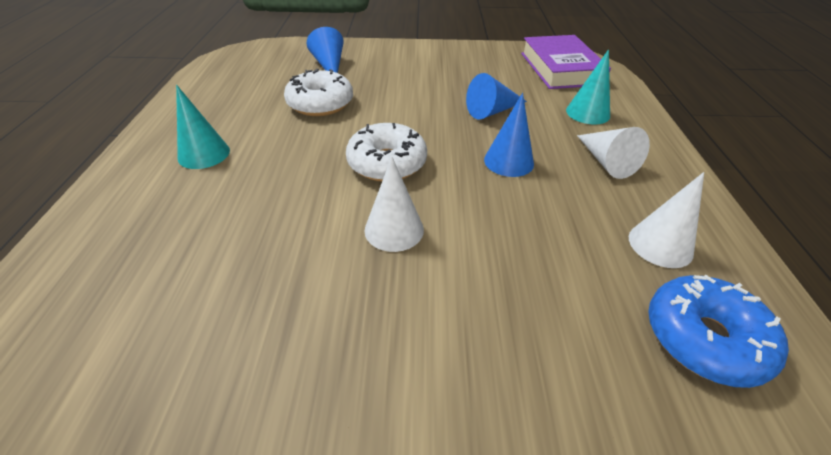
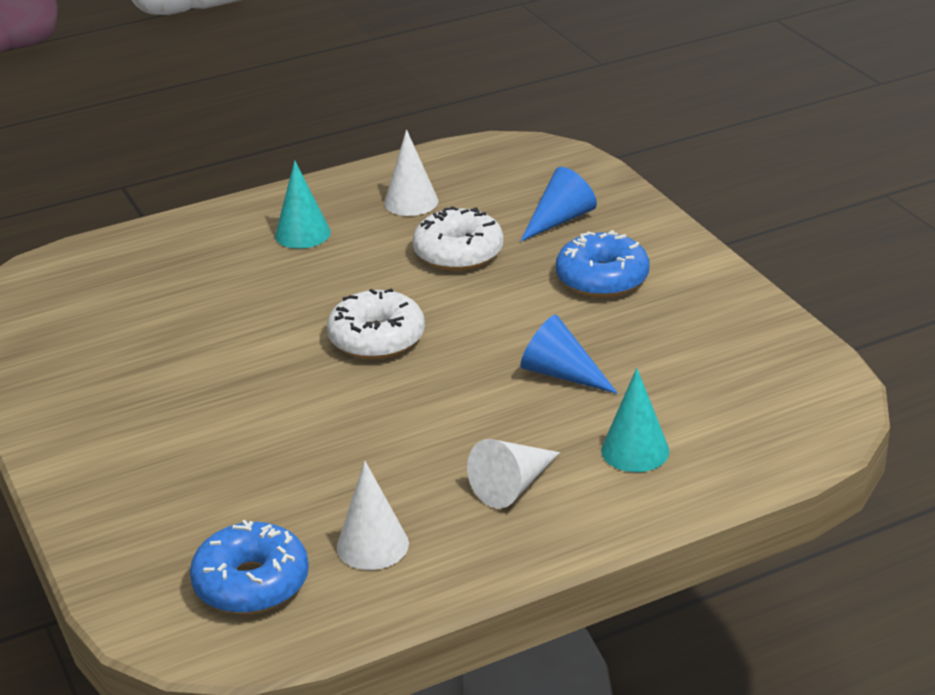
camera: 65 degrees right, 10 degrees down
(394, 229) = (274, 379): white cone -> white cone (411, 202)
(406, 72) = (602, 279): none -> blue donut
(508, 161) = (450, 415): blue cone -> none
(561, 68) = (766, 400): purple book -> none

